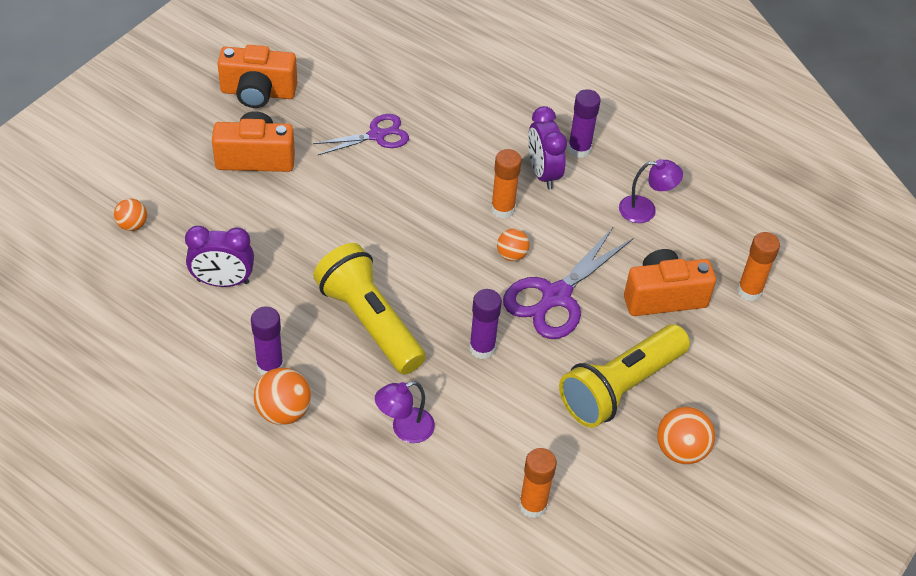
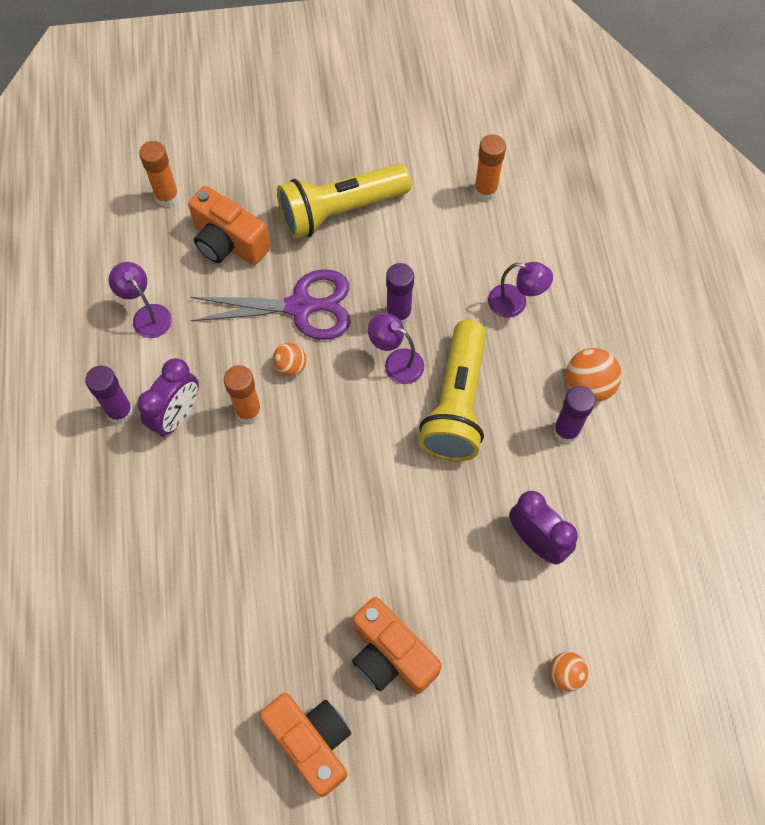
camera: 130 degrees left, 15 degrees up
(377, 135) = (261, 582): purple scissors -> none
(444, 315) = (396, 362): none -> purple lamp
(620, 387) = (340, 211): yellow flashlight -> yellow flashlight turned 150 degrees clockwise
(681, 450) = (354, 146): orange ball -> none

